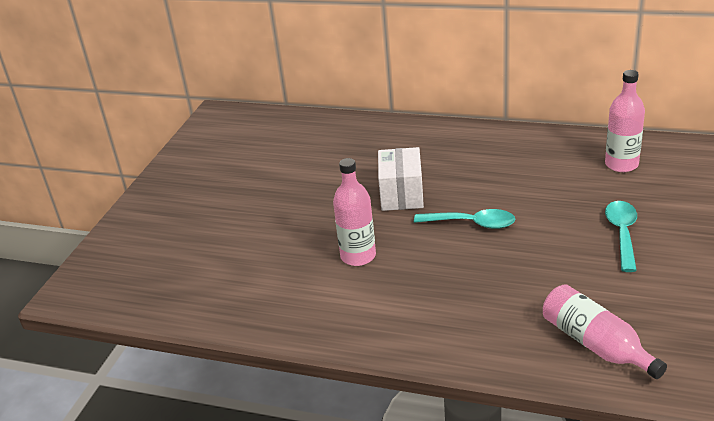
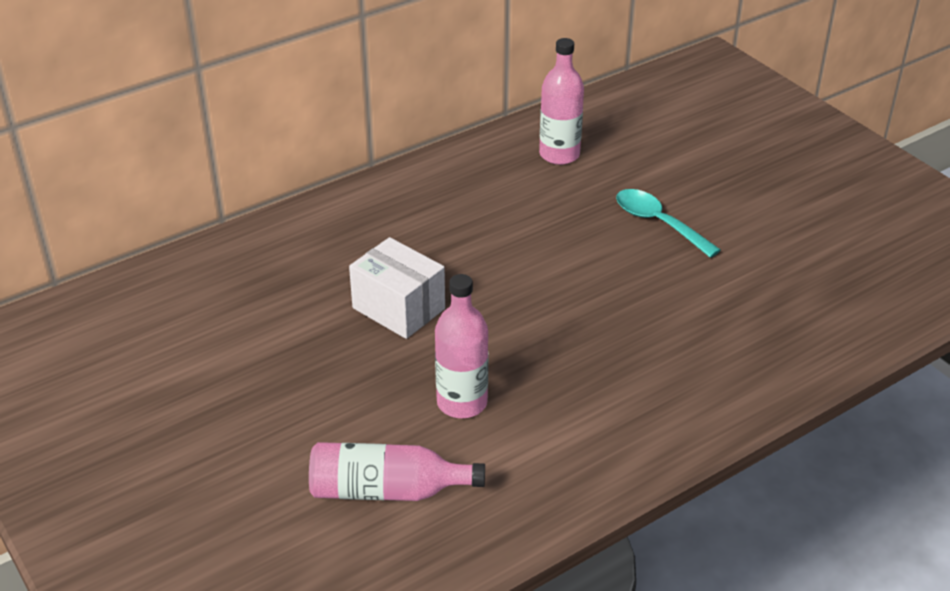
camera: 55 degrees left, 5 degrees up
(472, 223) = (518, 295): turquoise spoon -> none
(596, 344) = (784, 336): pink bottle -> pink bottle (387, 490)

